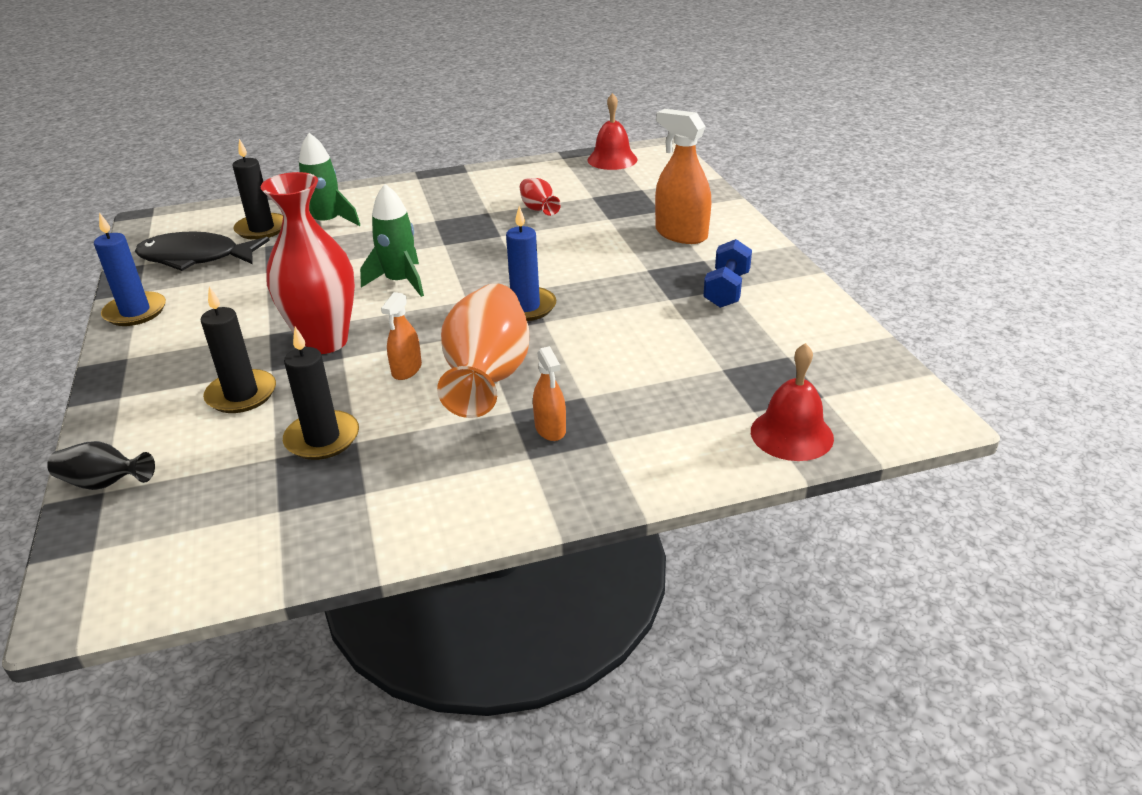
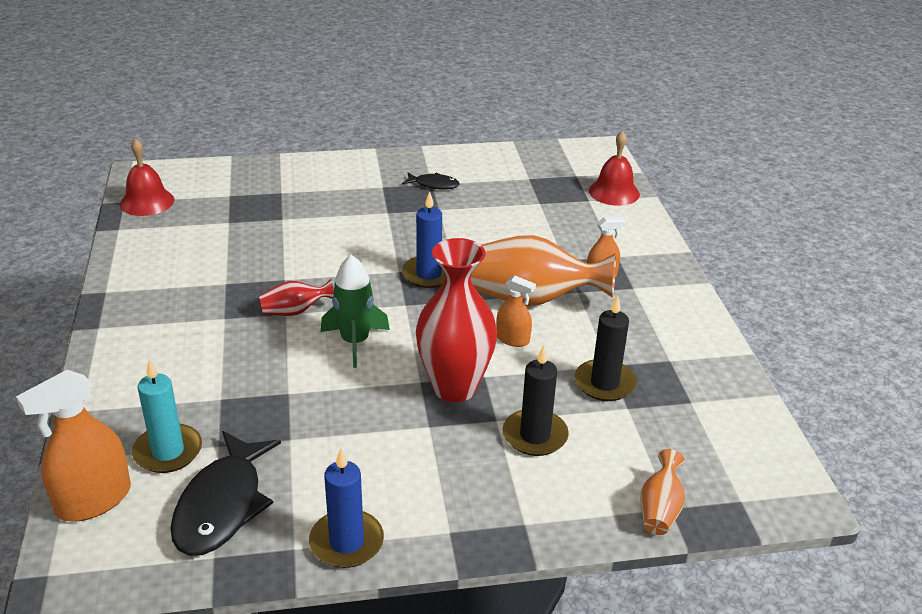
camera: 85 degrees left, 0 degrees up
(104, 483) = (659, 509): black vase -> orange vase
(262, 229) = (168, 451): black candle -> turquoise candle
(327, 223) = (183, 396): green rocket -> none
(538, 209) = (238, 253): red vase -> red vase (295, 311)
(681, 234) = (333, 189): orange spray bottle -> orange spray bottle (94, 500)
(726, 290) = (434, 185): blue dumbbell -> black fish

